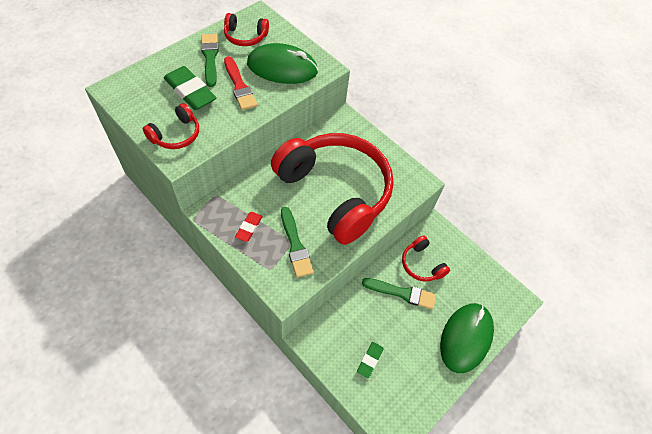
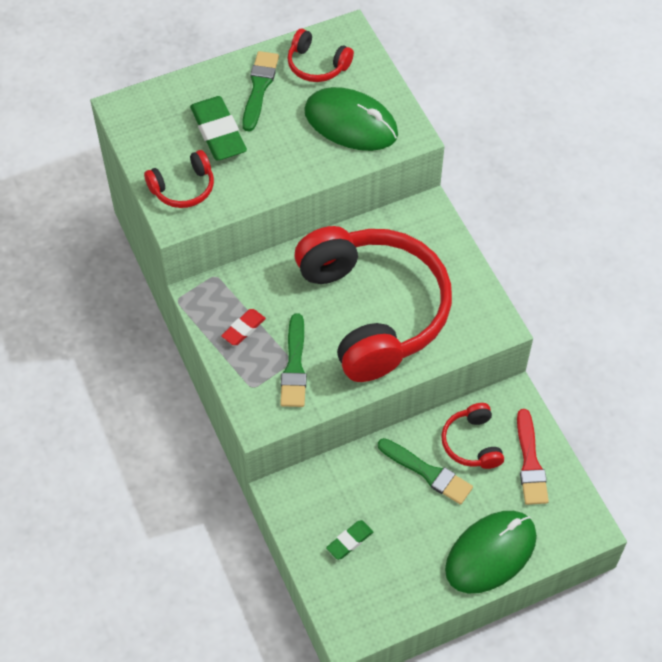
camera: 25 degrees right, 0 degrees up
(239, 86) = (284, 138): red brush -> red brush (530, 462)

